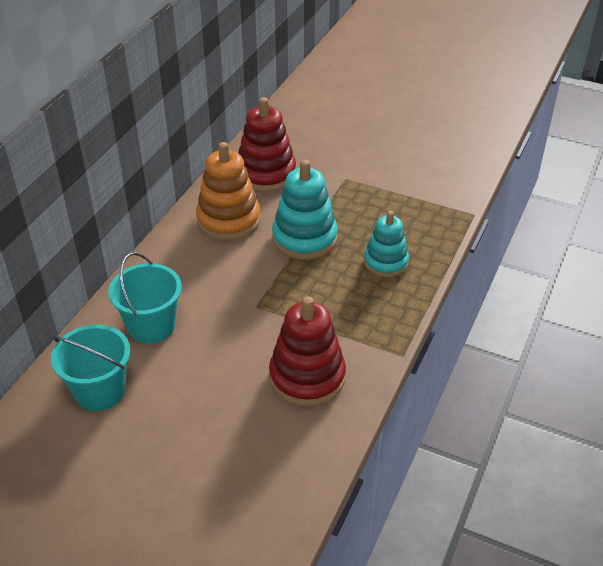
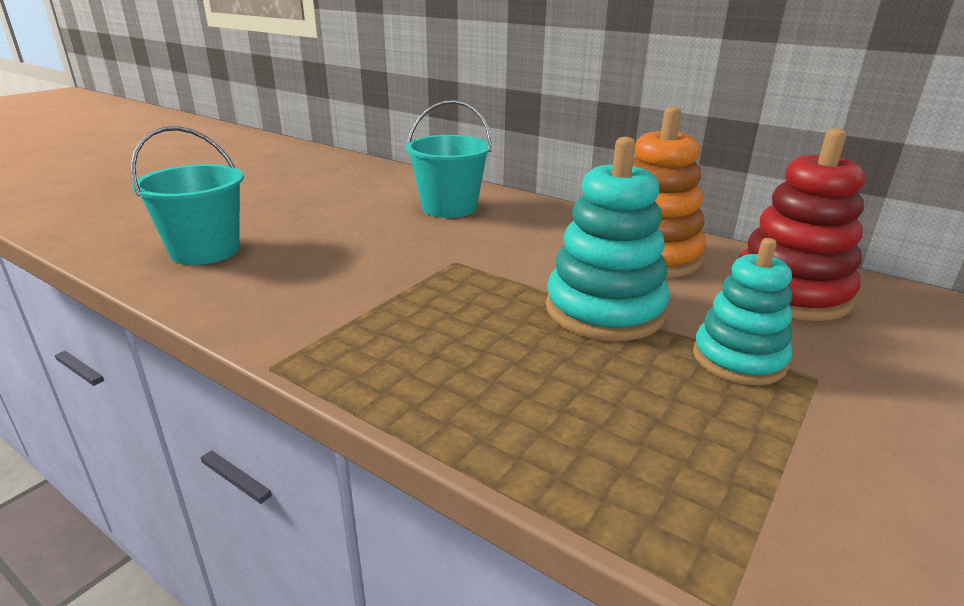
camera: 100 degrees right, 15 degrees down
(100, 391) = (371, 187): turquoise bucket -> turquoise bucket (205, 251)
(307, 377) = (297, 282): red stacking toy -> none
(386, 262) = (523, 388): turquoise stacking toy -> turquoise stacking toy (738, 359)

